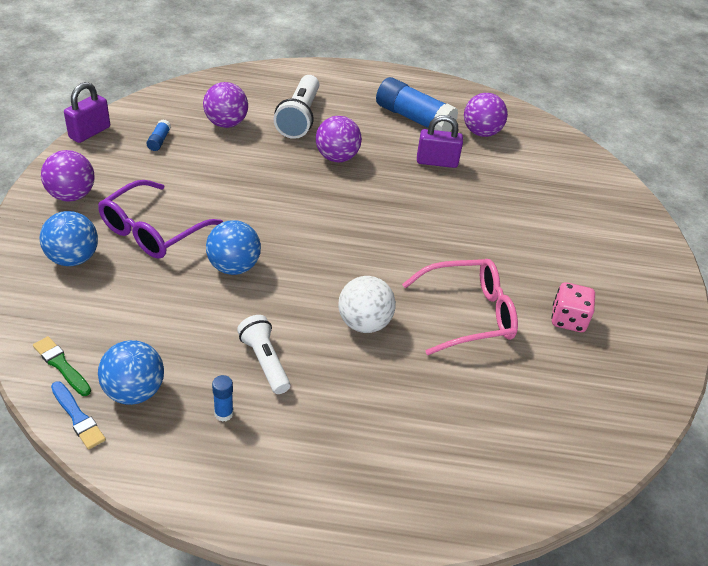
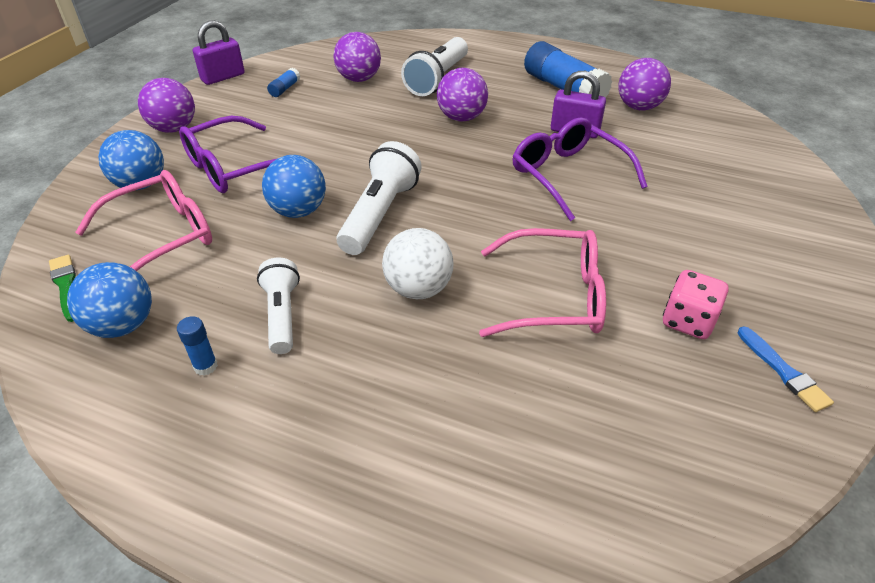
camera: 20 degrees right, 0 degrees up
(77, 417) = (49, 343): blue brush -> blue brush (783, 371)
(123, 307) = (162, 237): none -> pink glasses
(304, 261) = (379, 214): none -> white flashlight
(445, 206) = (568, 175): none -> purple glasses

